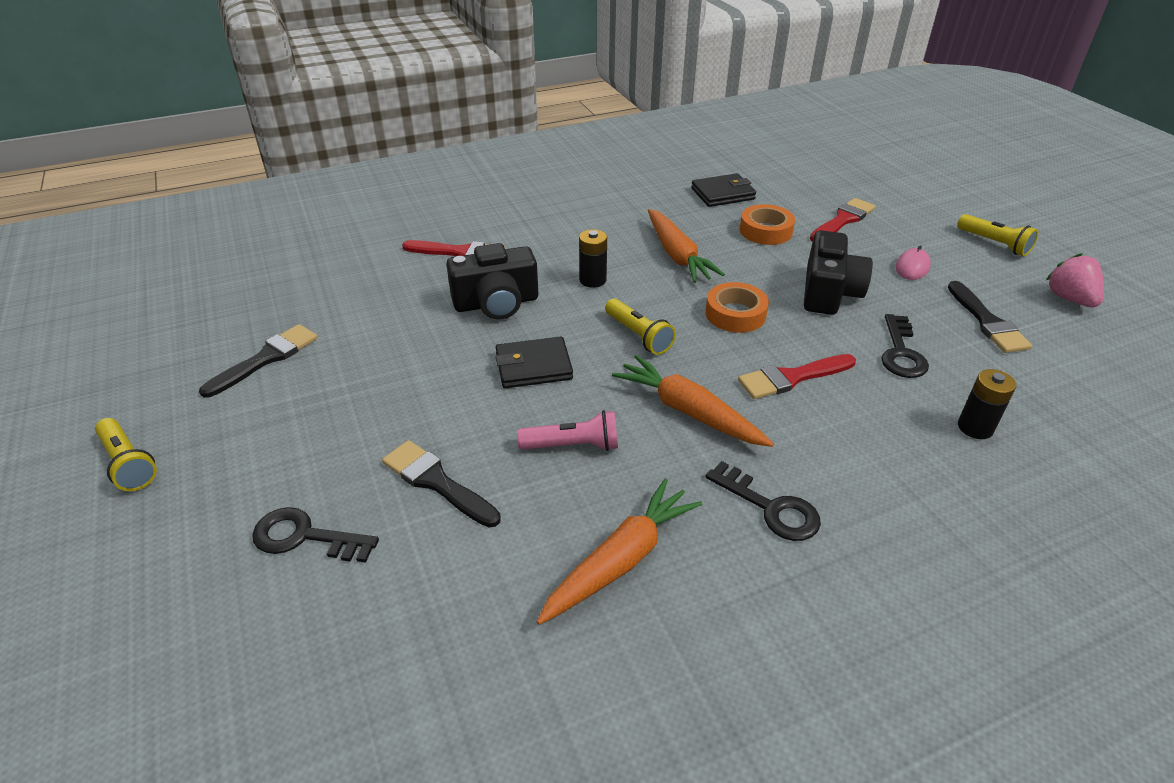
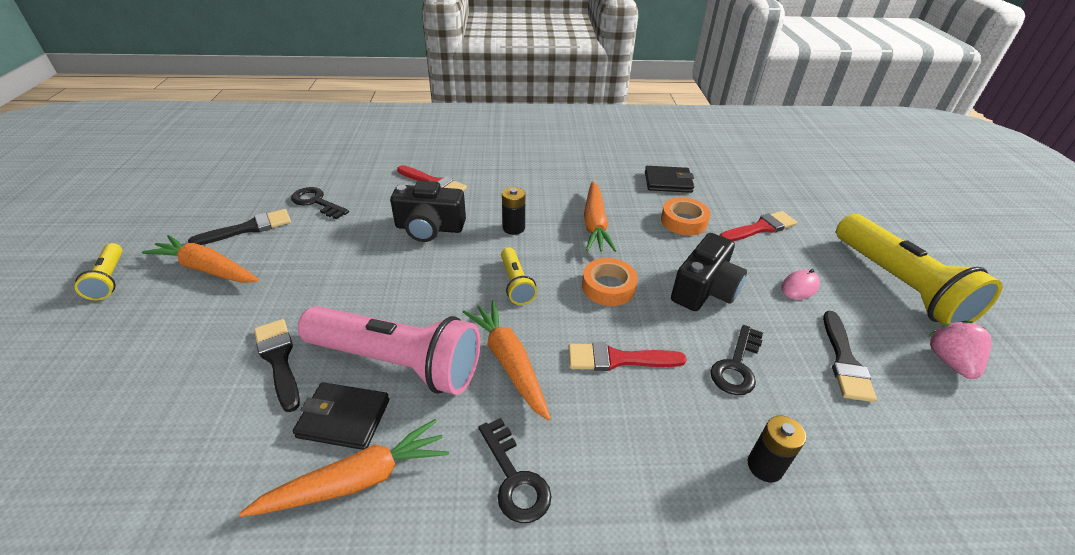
camera: 20 degrees right, 0 degrees up
(254, 417) = (207, 269): none -> orange carrot
(305, 537) = (162, 372): black key -> black key (316, 202)
(533, 366) = (418, 286): black wallet -> black wallet (344, 418)
(573, 445) = (397, 362): pink flashlight -> pink flashlight, size x2.10
(994, 243) = (898, 285): yellow flashlight -> yellow flashlight, size x2.10

